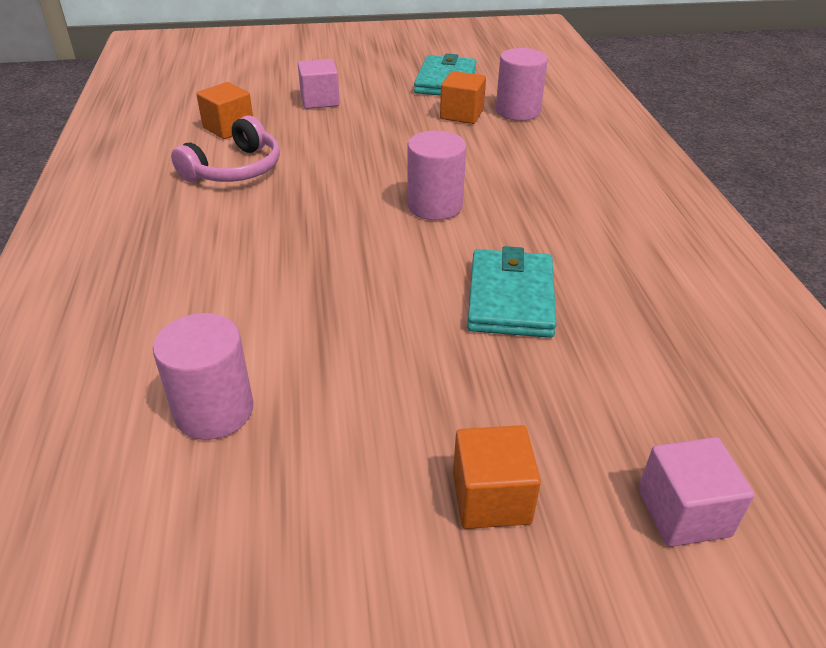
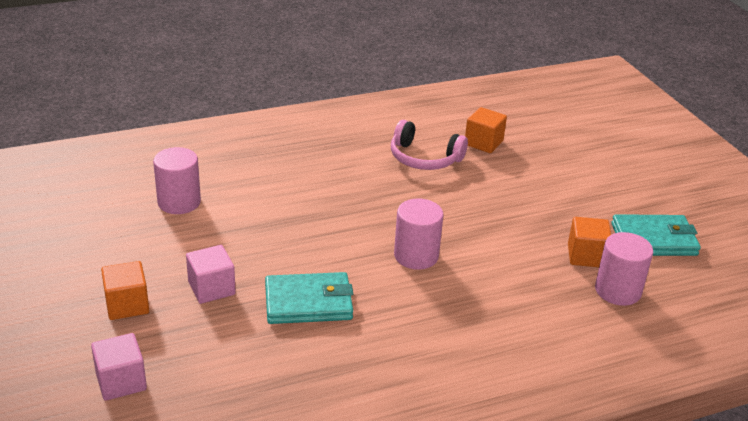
camera: 75 degrees right, 5 degrees down
(320, 101) = (559, 175): pink cube -> pink cube (211, 288)

